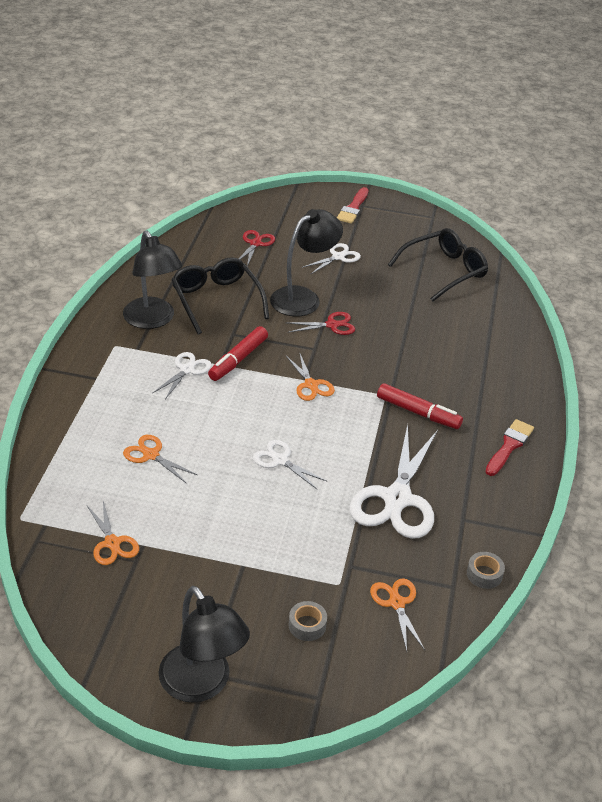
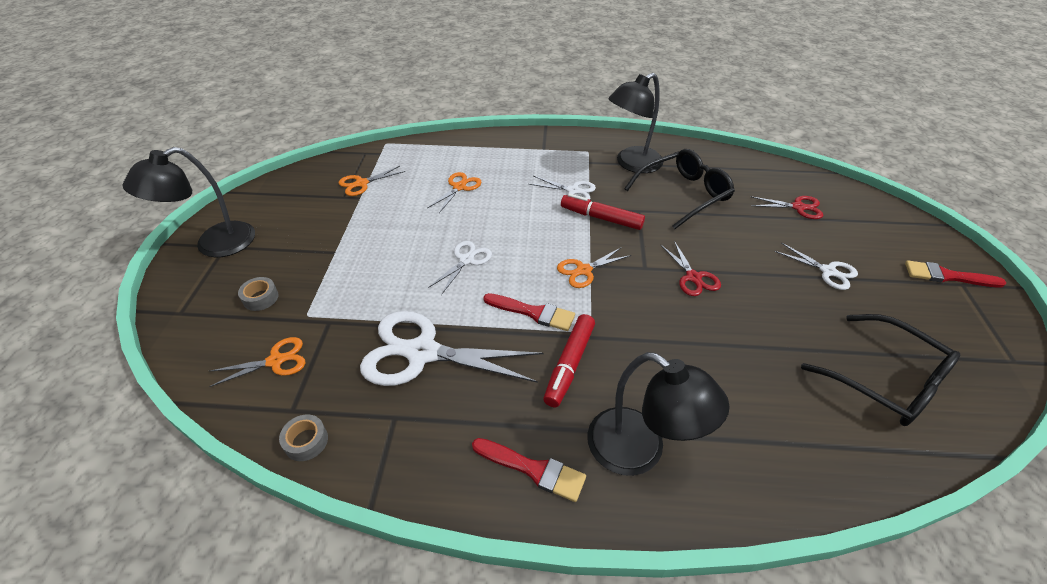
camera: 85 degrees right, 5 degrees up
(303, 297) = (728, 251): black lamp -> black lamp (639, 451)
(358, 424) = (533, 312): none -> red brush

